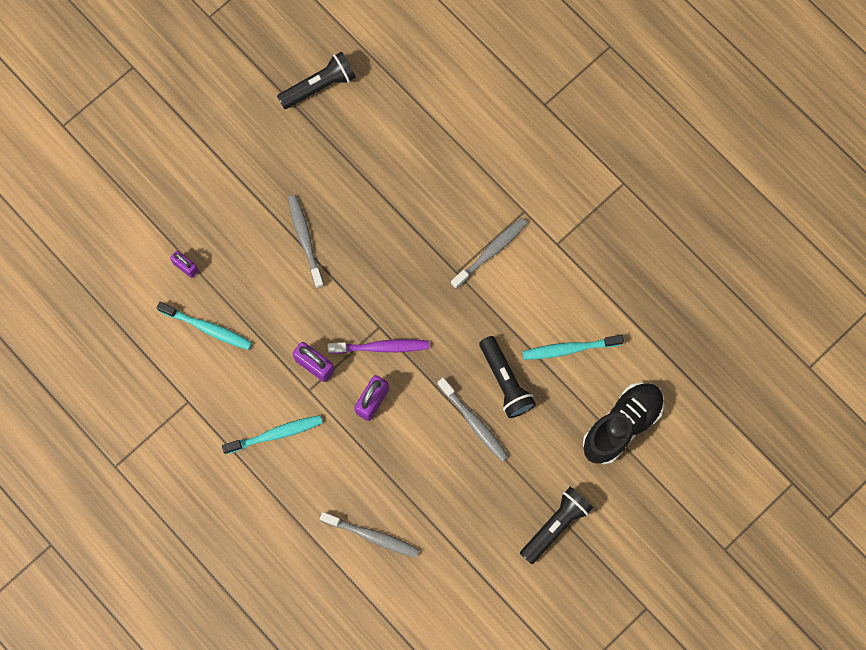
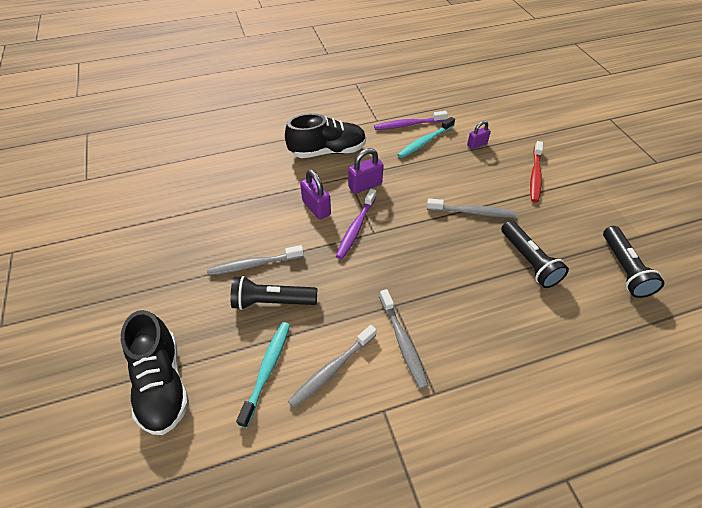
camera: 115 degrees right, 25 degrees down
(181, 360) = (408, 125): none -> purple toothbrush
(216, 190) = (535, 176): none -> red toothbrush
(275, 434) = (327, 151): turquoise toothbrush -> black shoe
(372, 536) = (220, 175): grey toothbrush -> grey toothbrush (332, 370)
(555, 525) = (127, 287): black flashlight -> black flashlight (528, 261)

